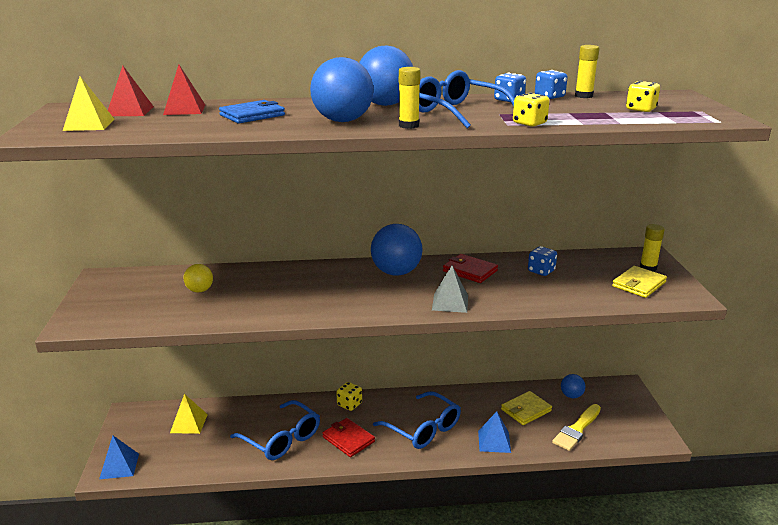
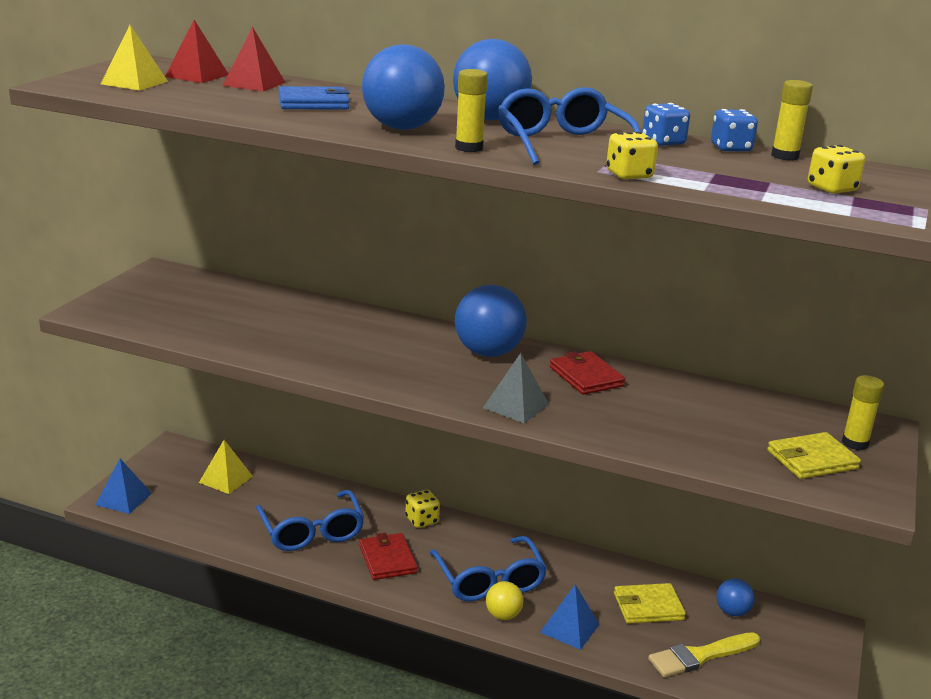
camera: 25 degrees right, 0 degrees up
(200, 290) = (243, 311): yellow ball -> yellow ball (503, 615)
(541, 271) = (685, 403): blue dice -> none

